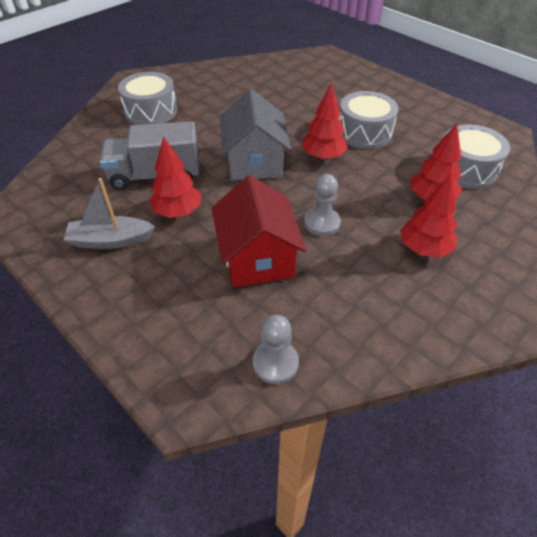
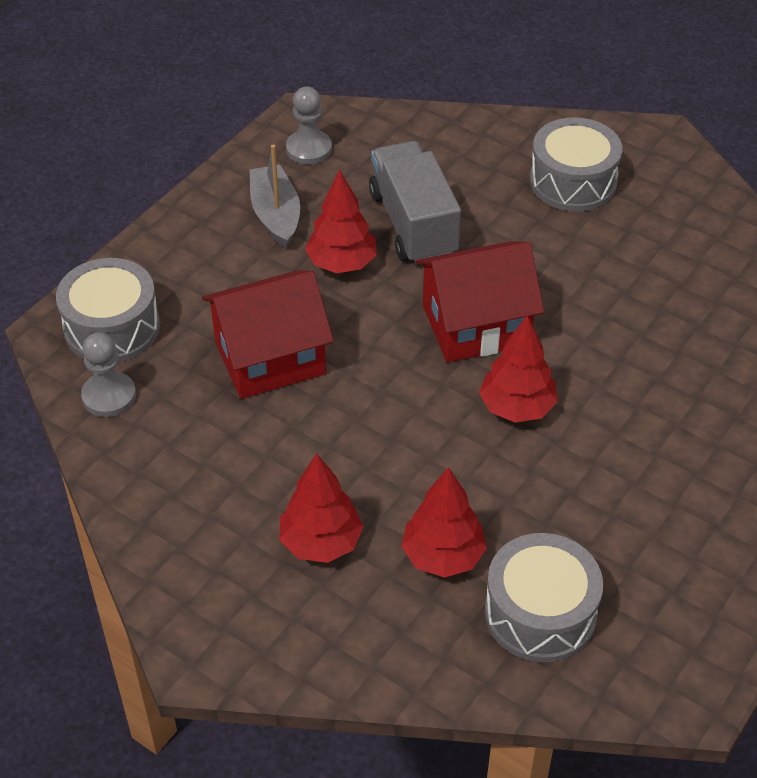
camera: 80 degrees right, 0 degrees up
(254, 162) = (476, 325): grey house -> red house
(322, 223) = (352, 419): grey pawn -> grey pawn (309, 149)
(364, 132) = (608, 460): grey drum -> grey drum (112, 327)

